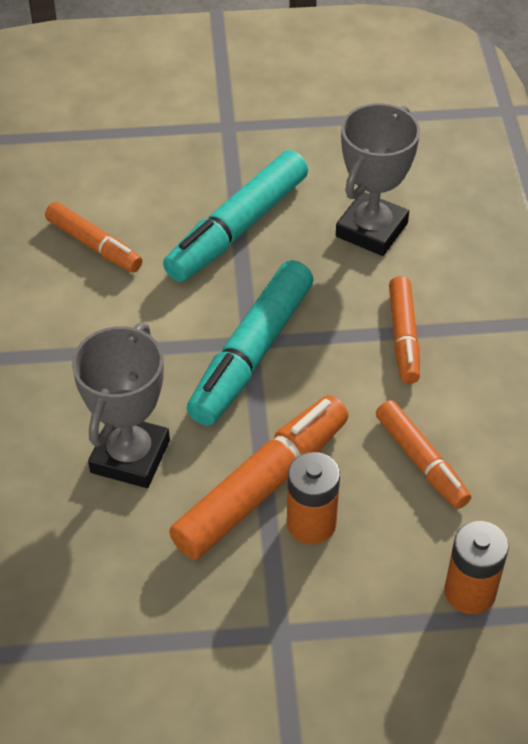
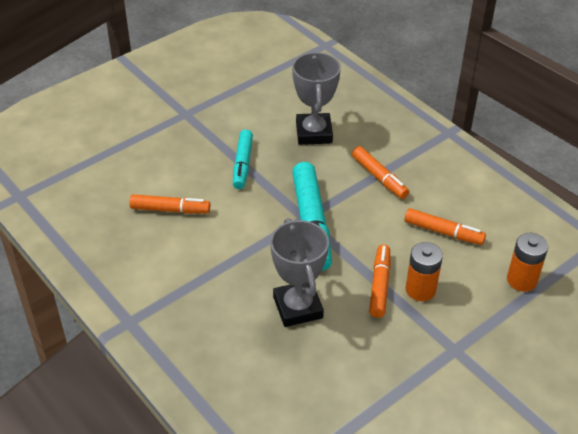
camera: 35 degrees left, 5 degrees down
(237, 228) = (242, 164): turquoise marker -> turquoise marker, size x0.61
(262, 486) = (380, 285): orange marker -> orange marker, size x0.61

